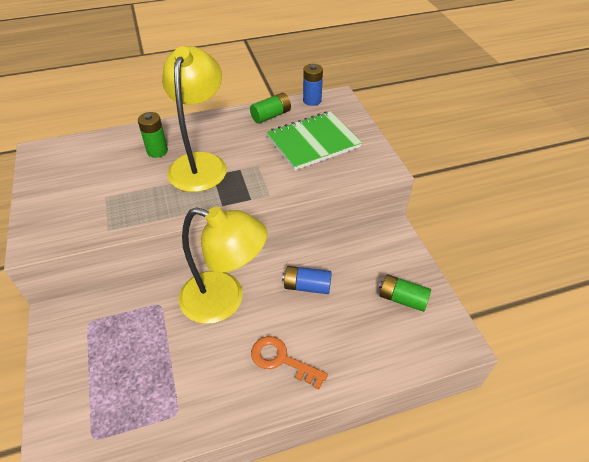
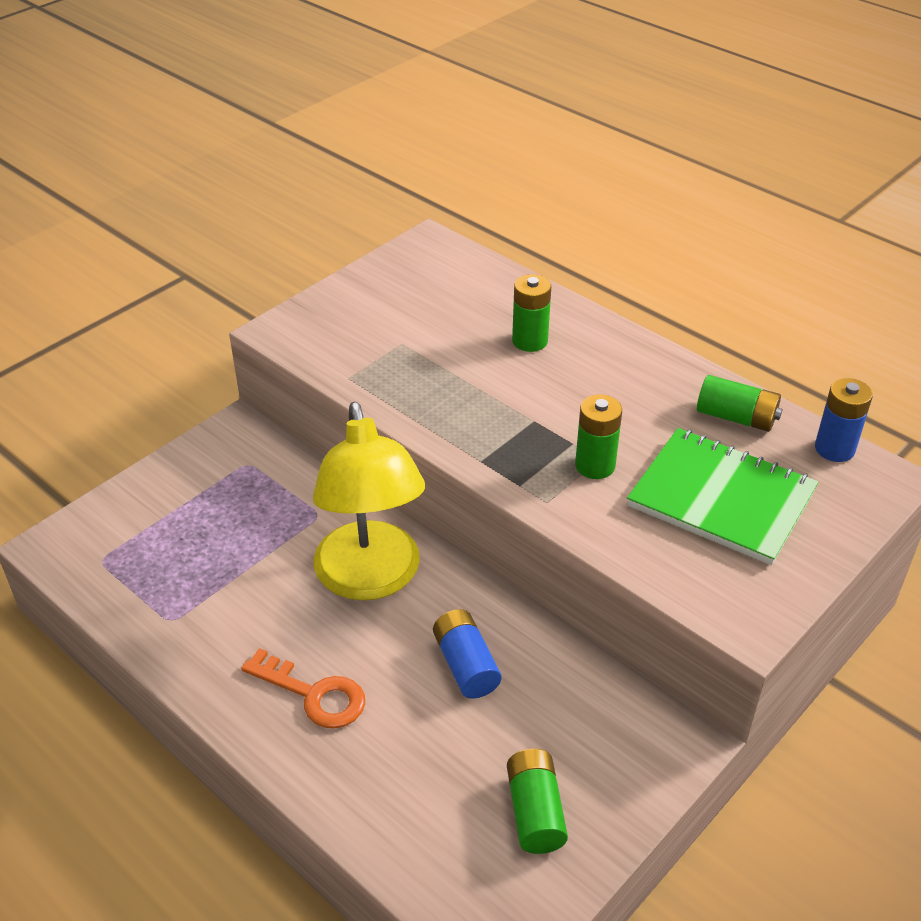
camera: 60 degrees right, 5 degrees down
(200, 163) = (545, 396): yellow lamp -> none
(261, 169) = (595, 465): none -> green battery
(282, 360) = (313, 694): orange key -> orange key turned 120 degrees clockwise

